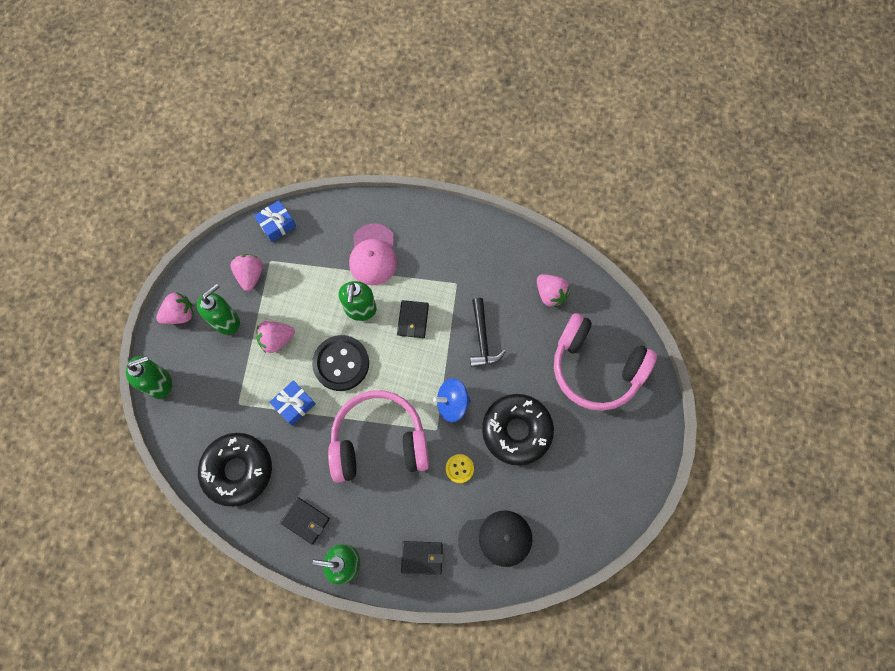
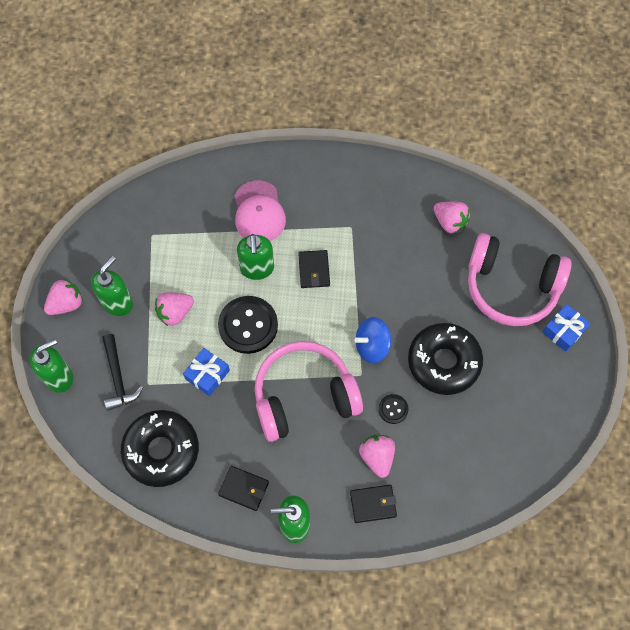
camera: 10 degrees left, 5 degrees down
(250, 275) = (134, 253): pink strawberry -> pink strawberry (377, 457)
(277, 224) = (151, 197): blue gift -> blue gift (563, 331)
(459, 468) = (393, 409): yellow button -> black button
(482, 339) = (389, 277): black hammer -> black hammer (118, 378)
(495, 539) = (445, 473): black cap -> none

